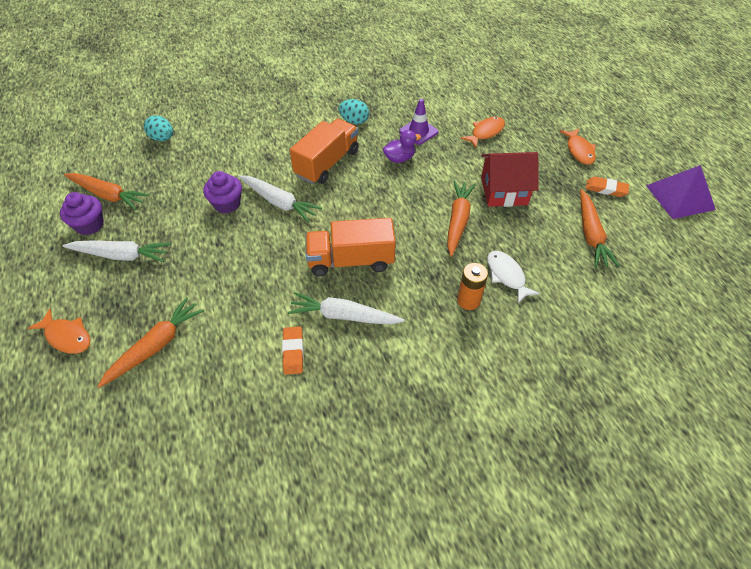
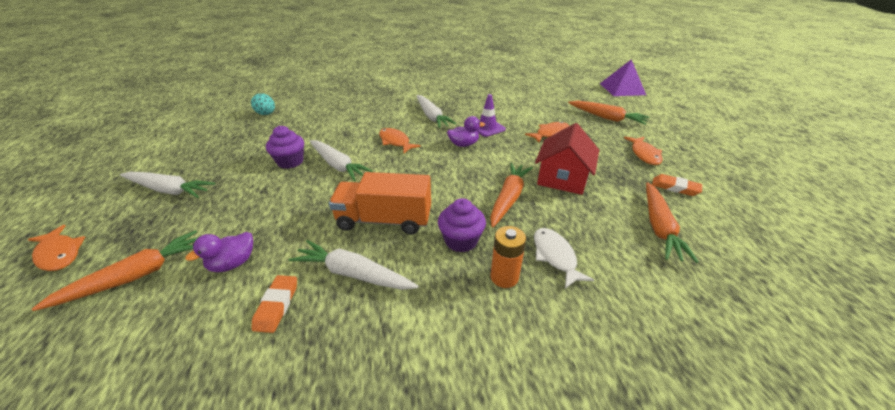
camera: 10 degrees right, 15 degrees down
(90, 225) = (162, 164): purple cupcake -> purple cupcake (461, 240)
(108, 195) = (194, 145): orange carrot -> orange carrot (606, 118)
(235, 322) = (233, 263): none -> purple duck
(327, 163) = (395, 142): orange truck -> orange fish
(354, 121) = (432, 116): turquoise egg -> white carrot
(504, 191) = (562, 178): red house -> red house turned 75 degrees counterclockwise
(680, 197) = (764, 203): purple pyramid -> purple pyramid (622, 89)

